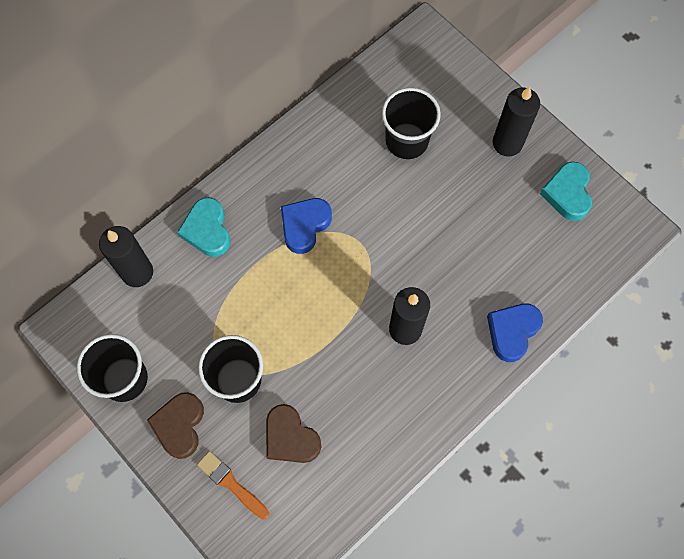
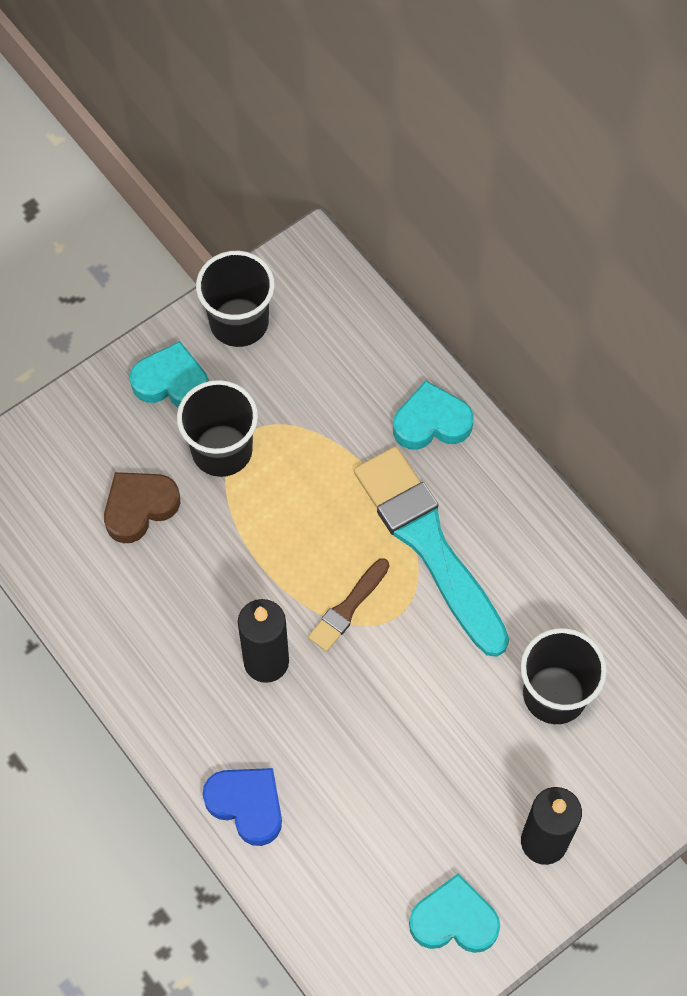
camera: 95 degrees right, 5 degrees down
(137, 272) = (378, 338): black candle -> none
(179, 425) = (172, 382): brown heart -> turquoise heart
(231, 483) = (92, 437): orange brush -> none
(304, 226) = (429, 544): blue heart -> turquoise brush
(358, 276) = (348, 608): none -> brown brush

